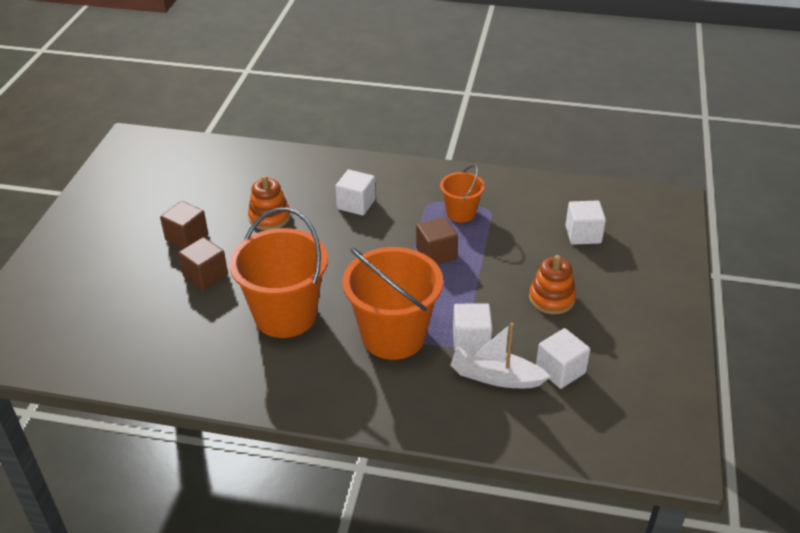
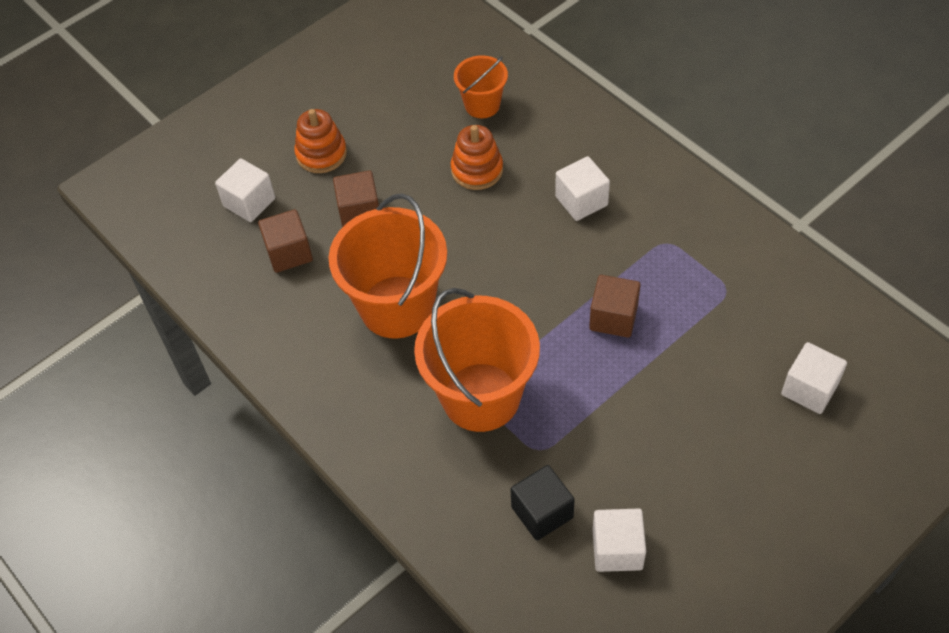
camera: 40 degrees right, 15 degrees up
(187, 237) = (377, 152): brown cube -> brown cube (289, 253)
(461, 213) = (689, 277): orange bucket -> orange bucket (482, 105)
(471, 340) = (555, 452): white cube -> white cube (249, 202)
(495, 377) = (542, 512): white boat -> black cube
(551, 298) = (690, 453): orange stacking toy -> orange stacking toy (321, 154)

